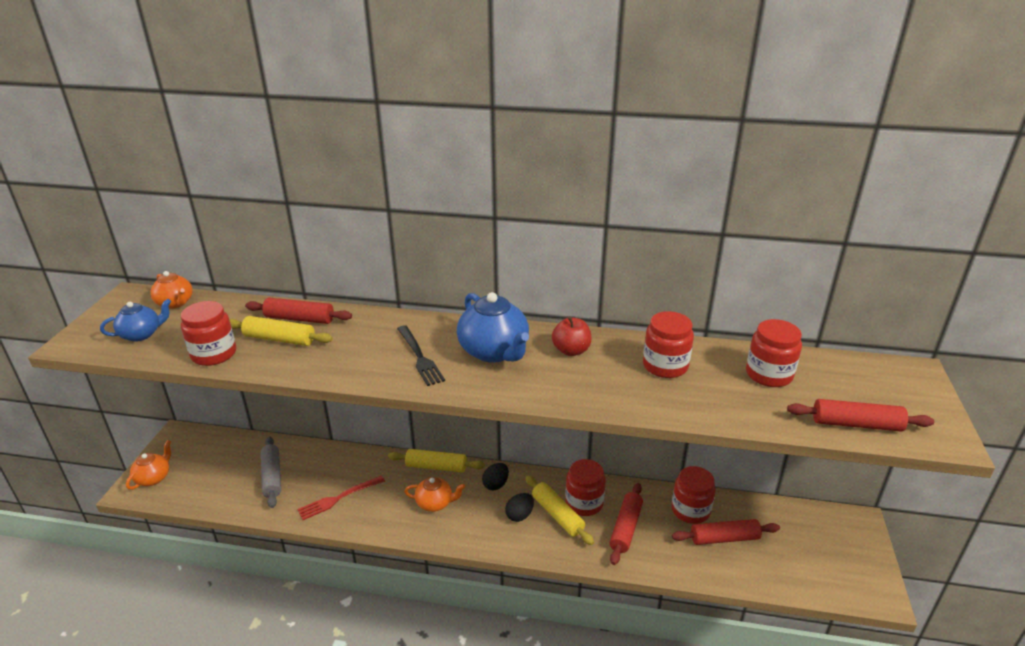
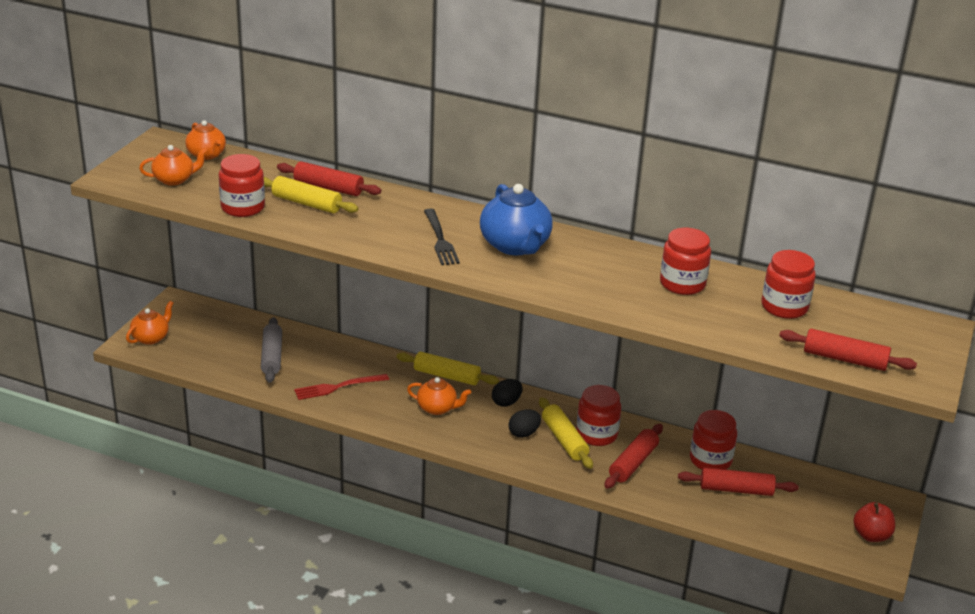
camera: 10 degrees right, 0 degrees up
(142, 334) = (174, 180): blue teapot -> orange teapot
(571, 350) = (593, 256): red apple -> red apple (871, 535)

